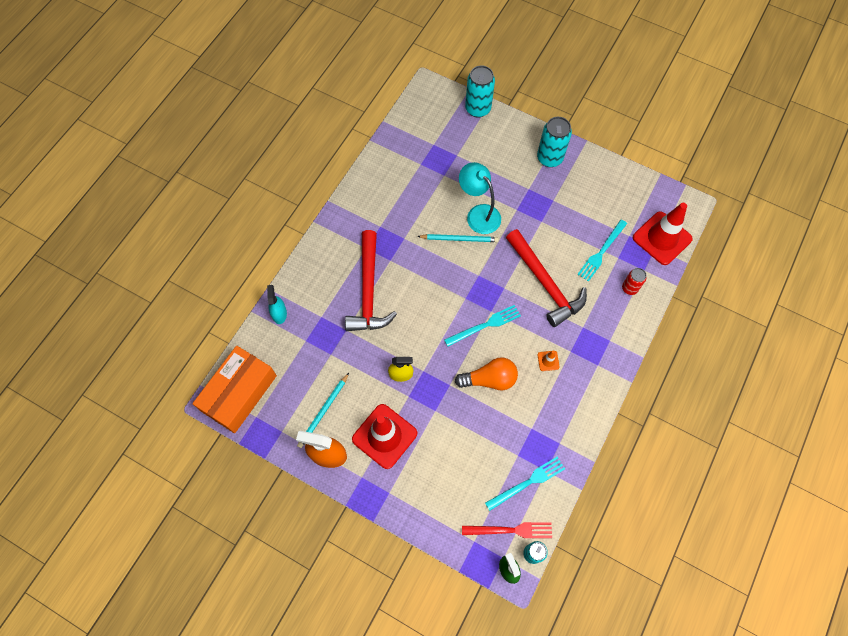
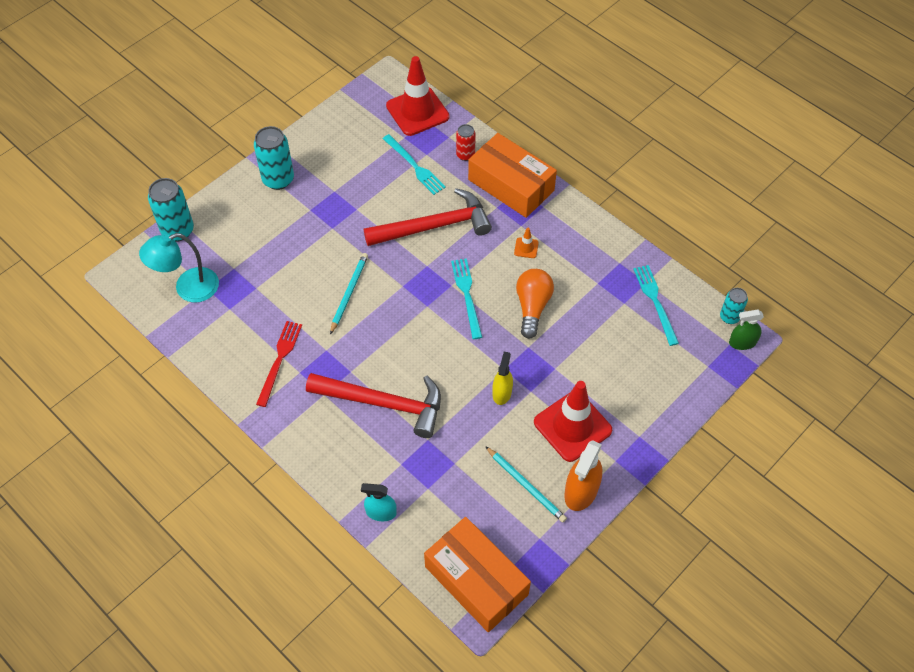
camera: 75 degrees left, 10 degrees down
(478, 214) = (323, 266): turquoise lamp -> turquoise lamp (188, 288)
(510, 530) = (702, 330): red fork -> red fork (279, 360)
(611, 333) = (511, 185): none -> orange box

